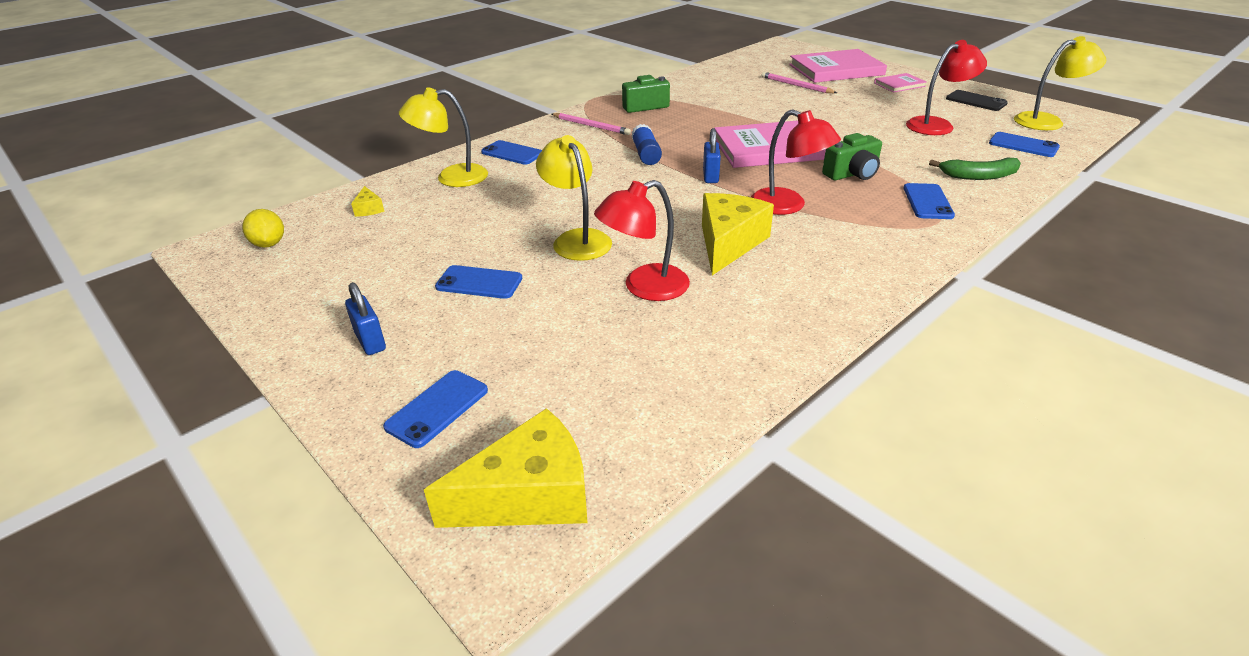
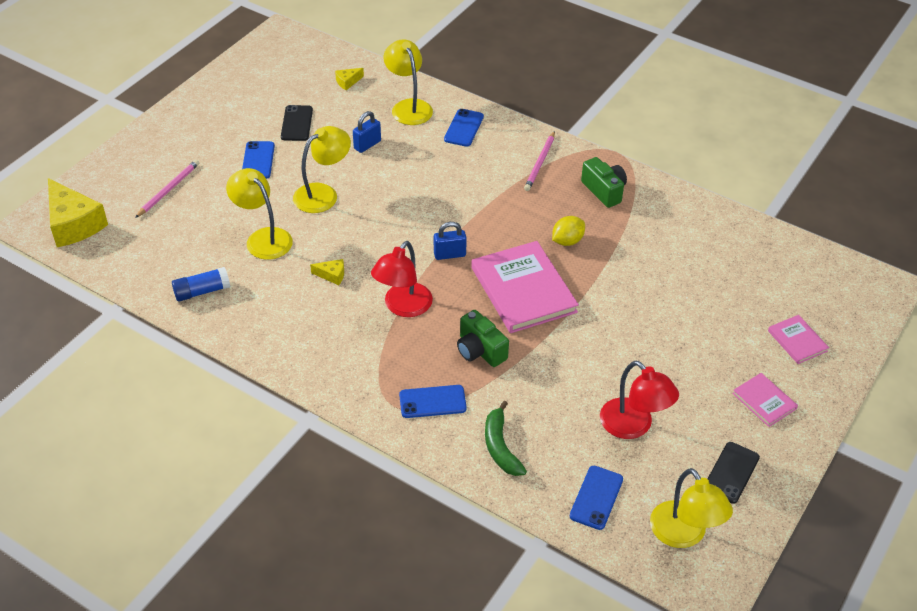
camera: 75 degrees right, 10 degrees up
(269, 244) = (291, 56): yellow lemon -> yellow lemon (567, 241)
(370, 341) = (190, 134): blue padlock -> blue padlock (367, 145)
(422, 248) = (297, 123): none -> black phone
(437, 408) = (134, 176): blue phone -> none
(644, 287) = (263, 238): red lamp -> yellow lamp
(646, 154) = (485, 208): blue glue stick -> blue glue stick (202, 291)
(728, 243) = (332, 275): yellow cheese -> yellow cheese, size x0.44
(796, 85) = (719, 305): pink pencil -> pink pencil (168, 190)
(836, 70) = (797, 341): pink book -> pink book, size x0.49

